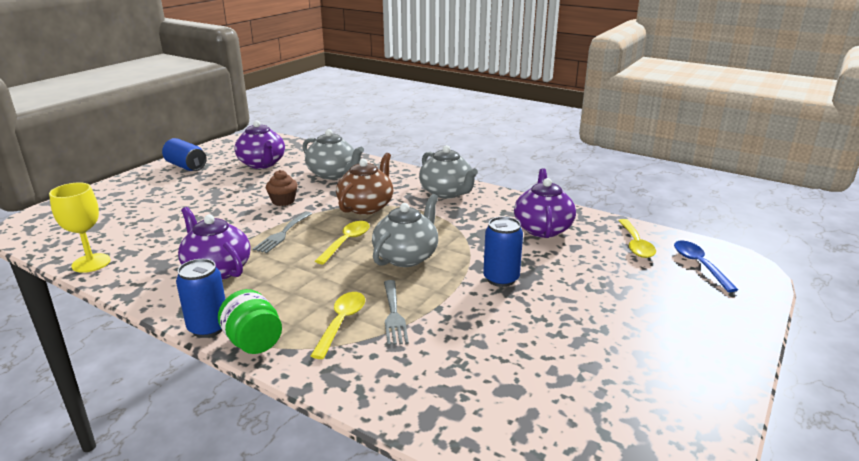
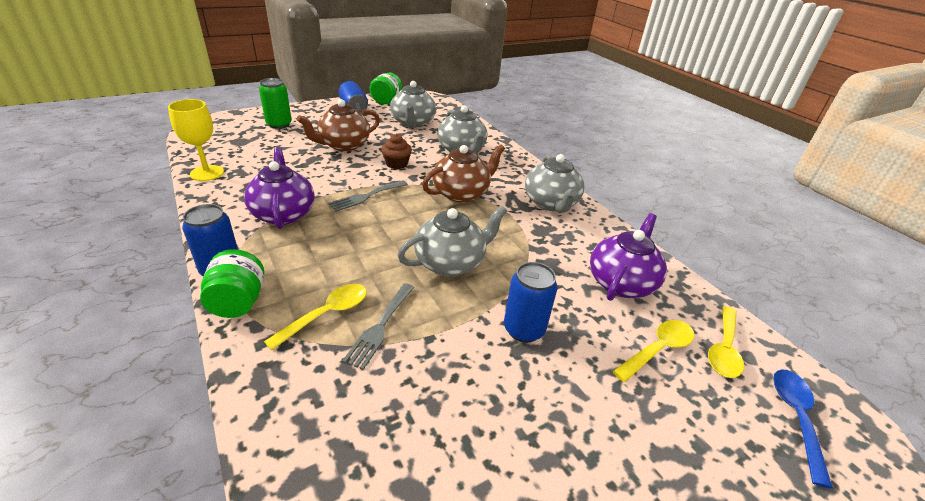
camera: 25 degrees right, 10 degrees up
(119, 201) = (279, 124): none -> green can
(212, 200) = (343, 145): none -> brown teapot
(213, 151) = (386, 101): none -> green jar
(262, 164) = (413, 123): purple teapot -> grey teapot
(346, 242) = (411, 225): yellow spoon -> yellow spoon (658, 349)

